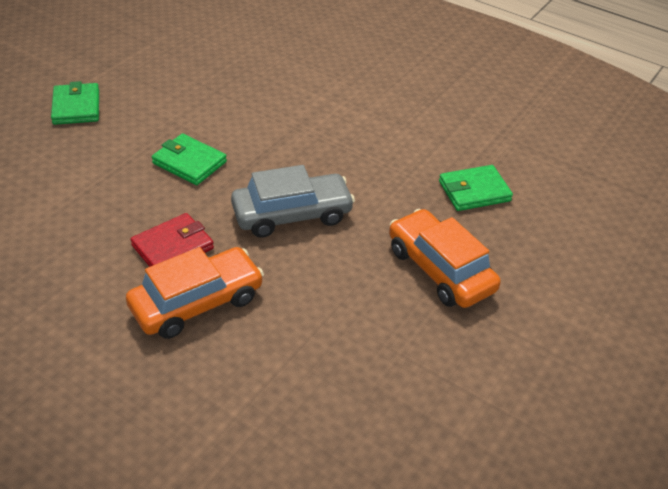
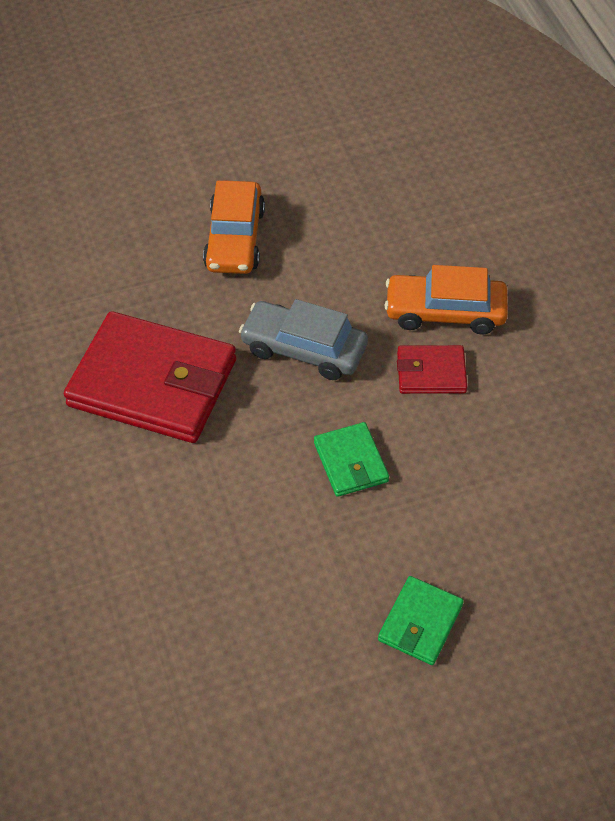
camera: 140 degrees left, 10 degrees up
(375, 144) = (153, 383): none -> red wallet
(474, 191) = (125, 286): green wallet -> none

